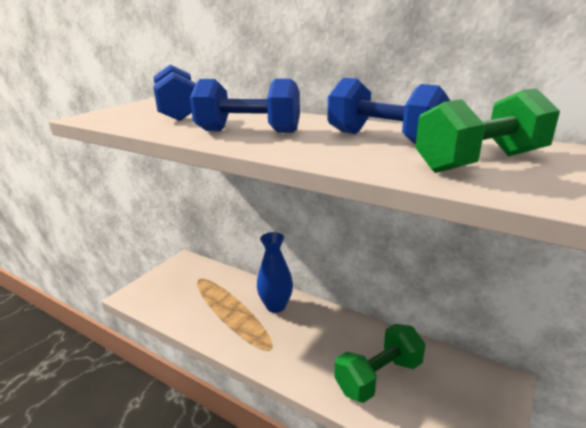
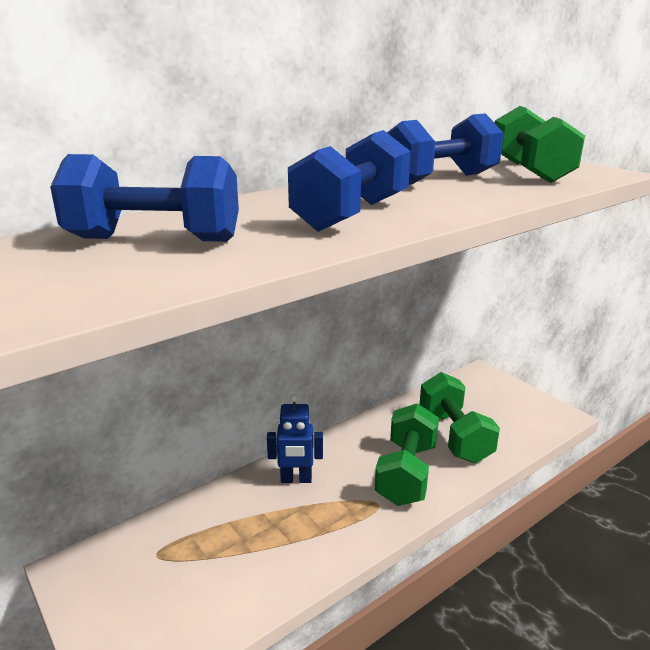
camera: 70 degrees left, 0 degrees up
(276, 306) = (296, 479): blue vase -> blue robot
(311, 356) = (406, 473): none -> green dumbbell

